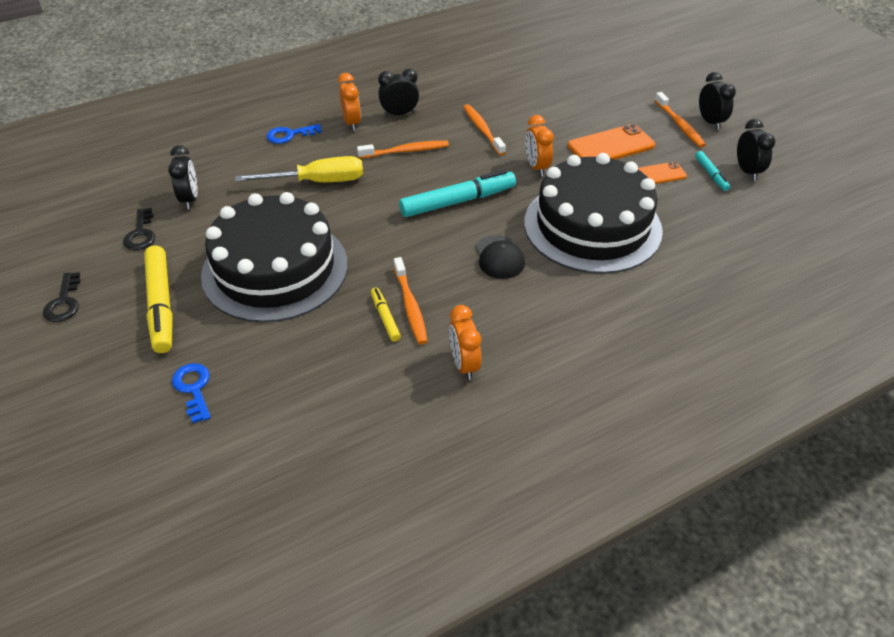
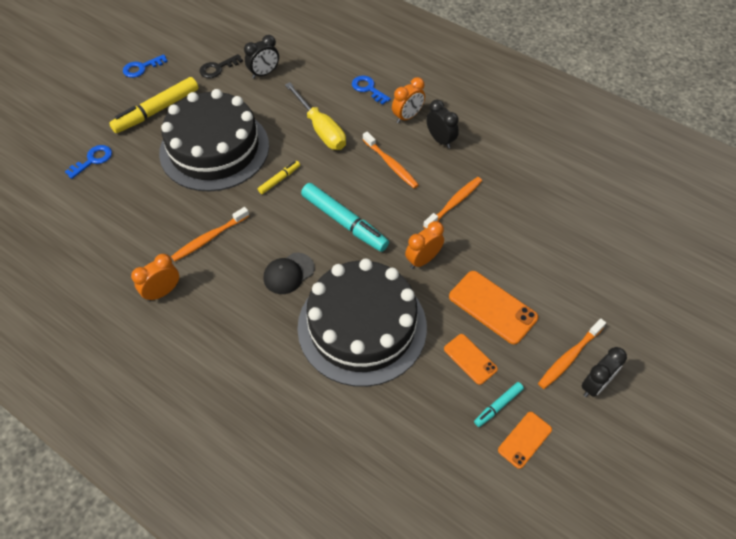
camera: 65 degrees right, 10 degrees up
(64, 302) = (141, 68): black key -> blue key
(385, 318) = (191, 228): yellow marker -> yellow marker (279, 180)
(747, 171) = (524, 440): black clock -> orange phone

